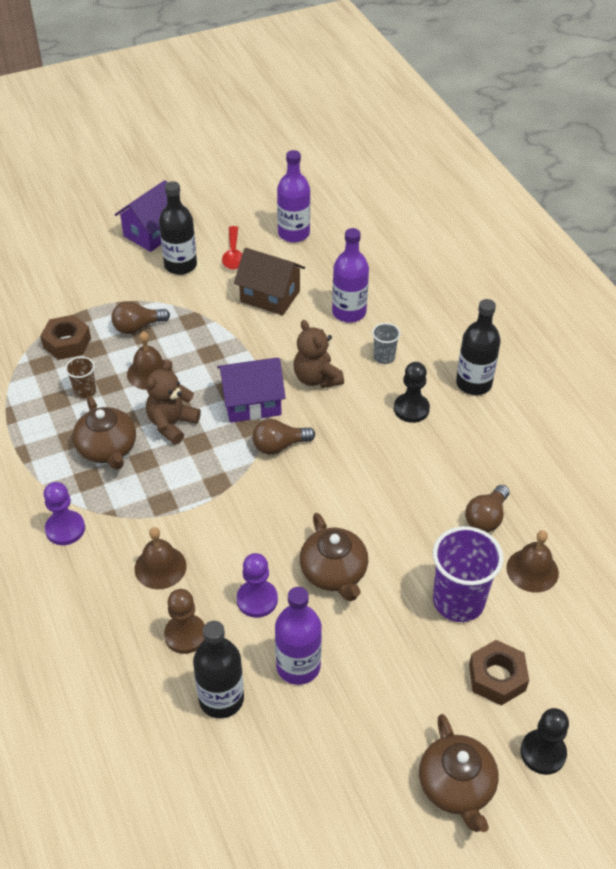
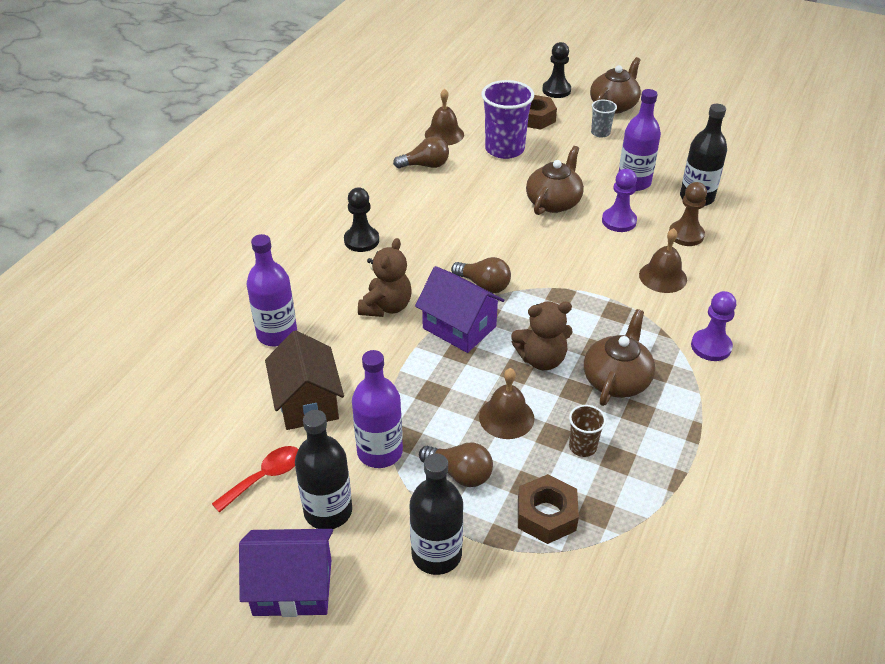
camera: 130 degrees left, 5 degrees down
(293, 233) = (180, 449): purple bottle -> purple bottle (380, 452)
(384, 357) = (316, 283): grey cup -> grey cup (600, 133)
(473, 383) = (296, 224): black bottle -> black bottle (436, 554)

